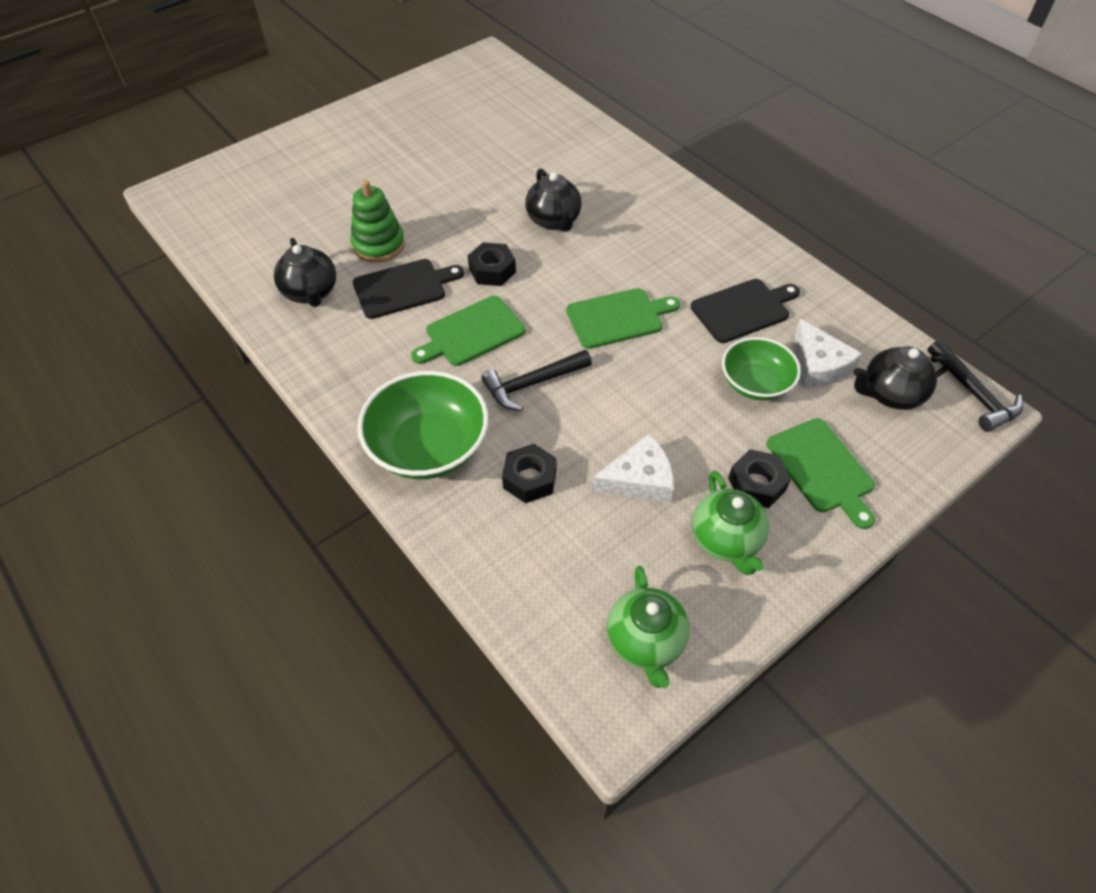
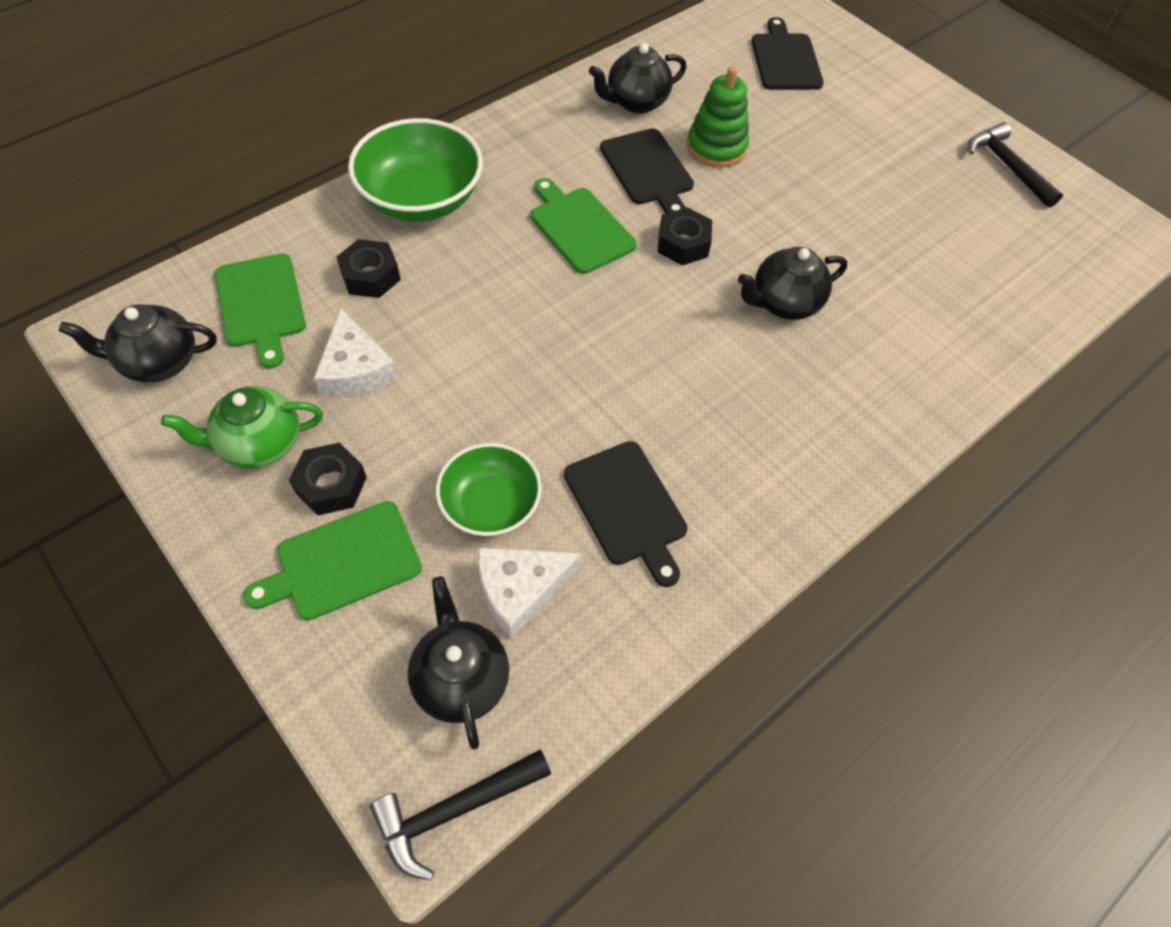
camera: 85 degrees right, 5 degrees up
(269, 196) = (785, 59): none -> black cutting board
(532, 384) = (501, 279): black hammer -> black hammer (1007, 166)
(618, 318) = (607, 363): green cutting board -> green cutting board (261, 304)
(645, 642) = (159, 362): green teapot -> black teapot

